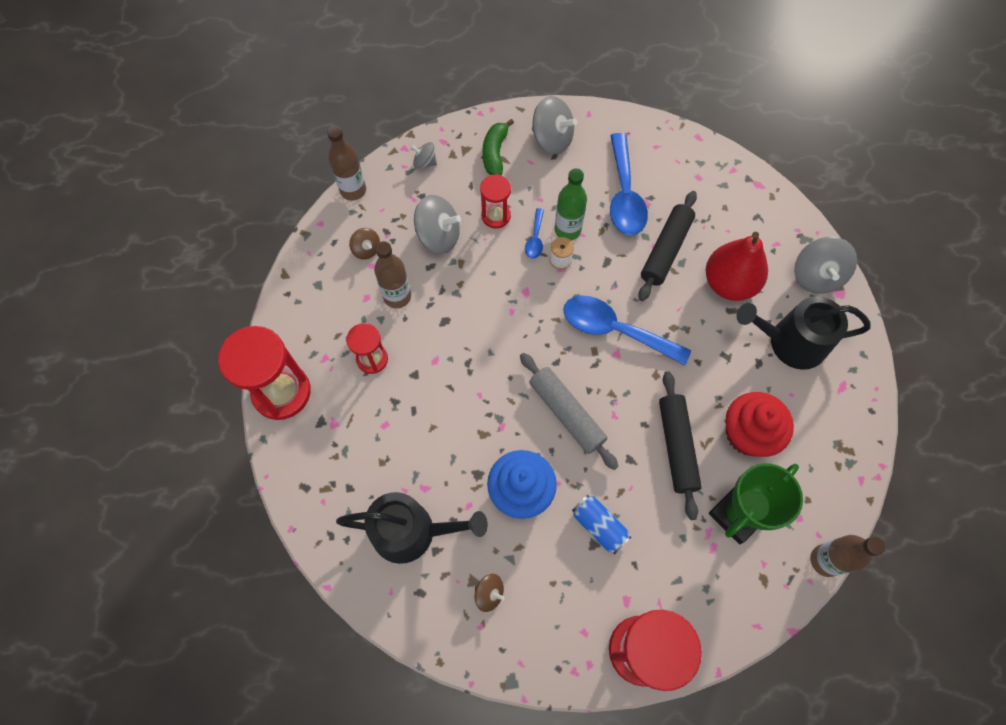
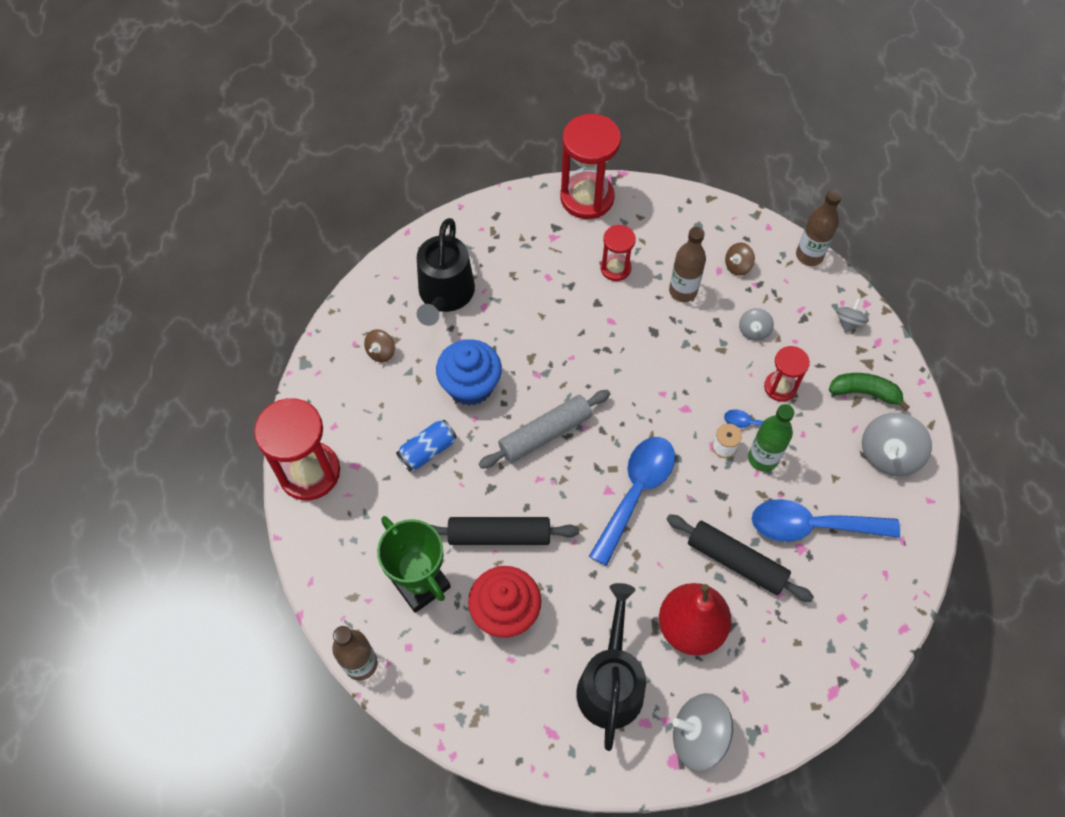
camera: 95 degrees right, 5 degrees down
(438, 236) = (753, 331): grey spinning top -> grey spinning top, size x0.54

